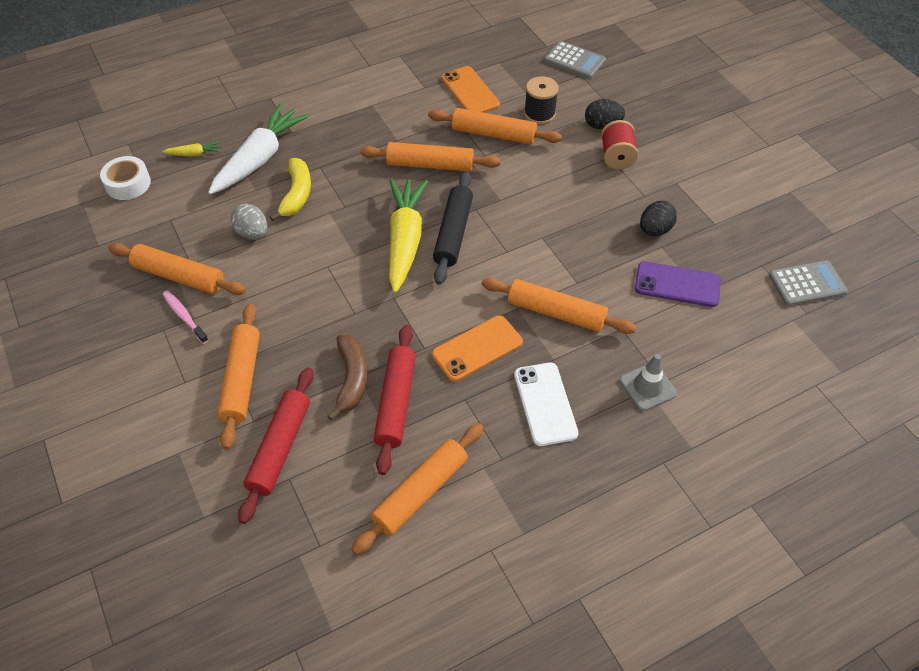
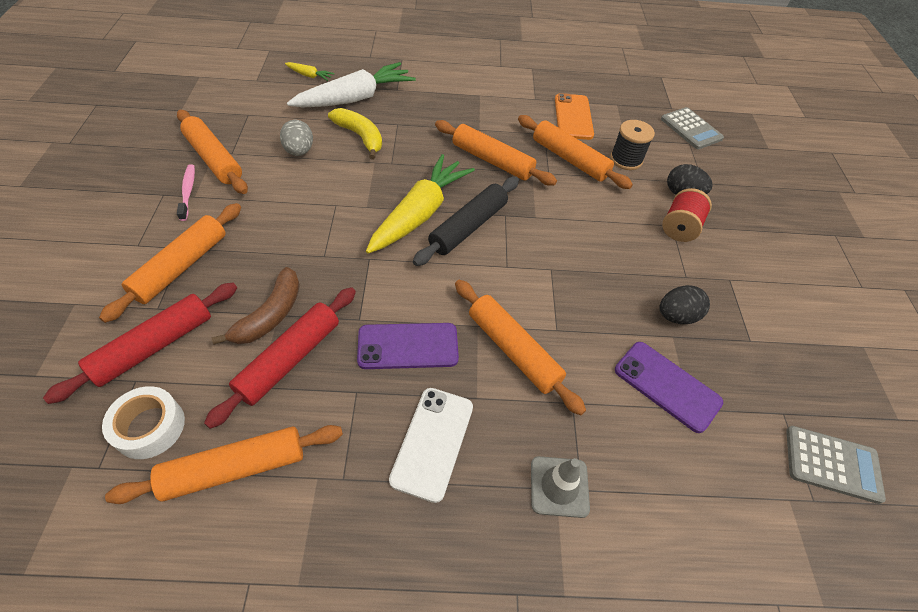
camera: 25 degrees right, 0 degrees up
(128, 184) = (242, 77): white tape -> white tape (150, 427)
(296, 194) = (360, 137): yellow banana -> yellow banana turned 75 degrees counterclockwise
(477, 348) = (408, 346): orange phone -> purple phone

